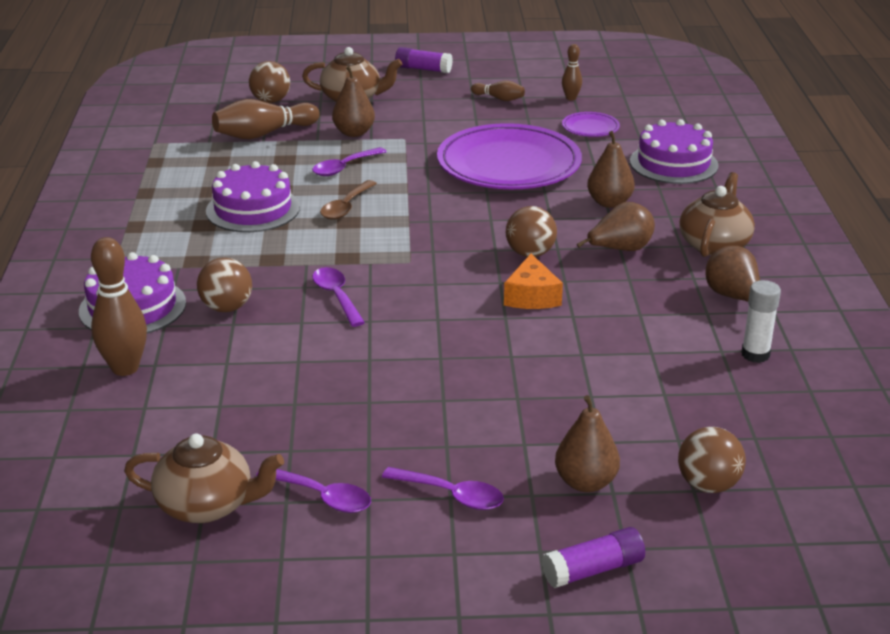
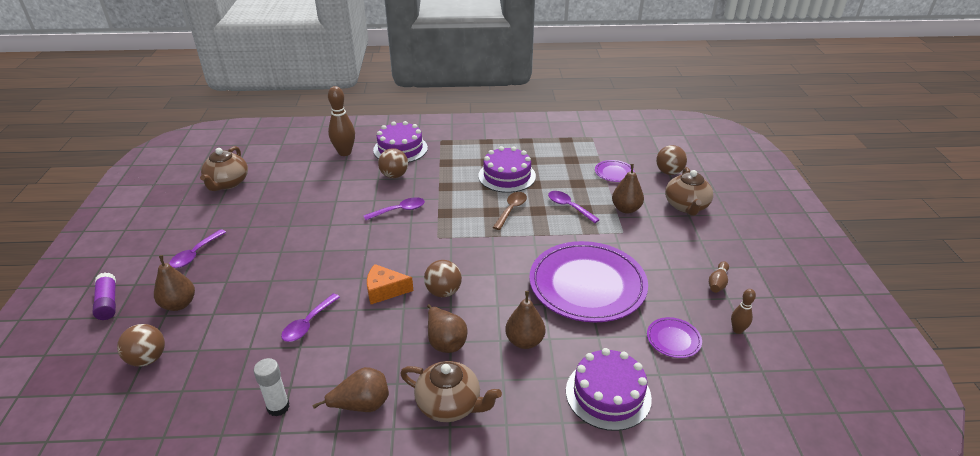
camera: 90 degrees right, 5 degrees up
(263, 134) = (614, 173): brown bowling pin -> purple plate
(322, 497) = (216, 214): purple spoon -> purple spoon (308, 324)
(346, 207) = (511, 210): brown spoon -> brown spoon turned 90 degrees clockwise
(423, 69) = (762, 240): purple glue stick -> none

